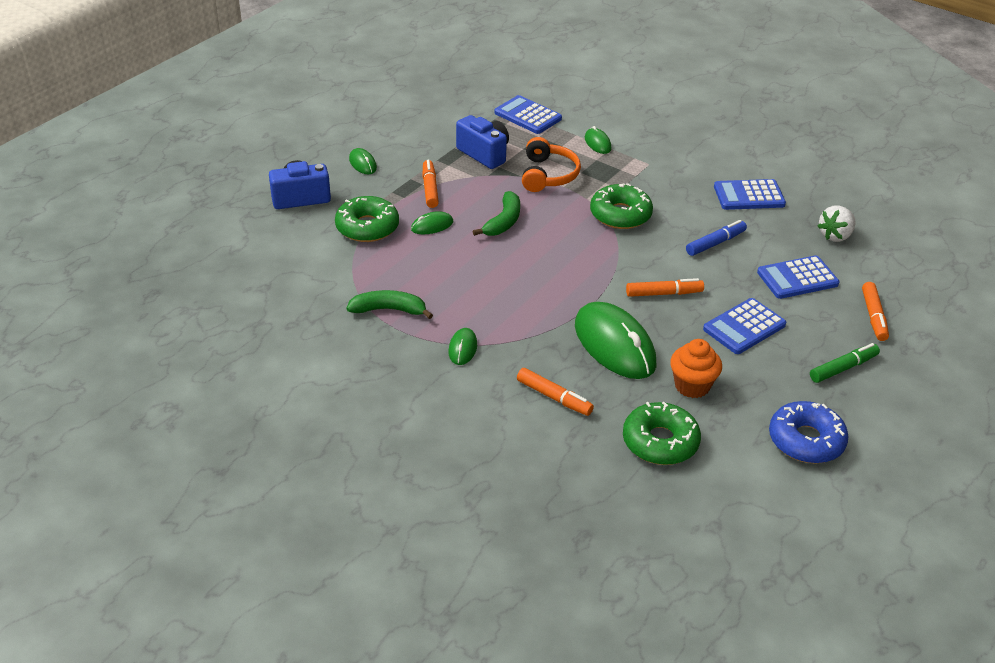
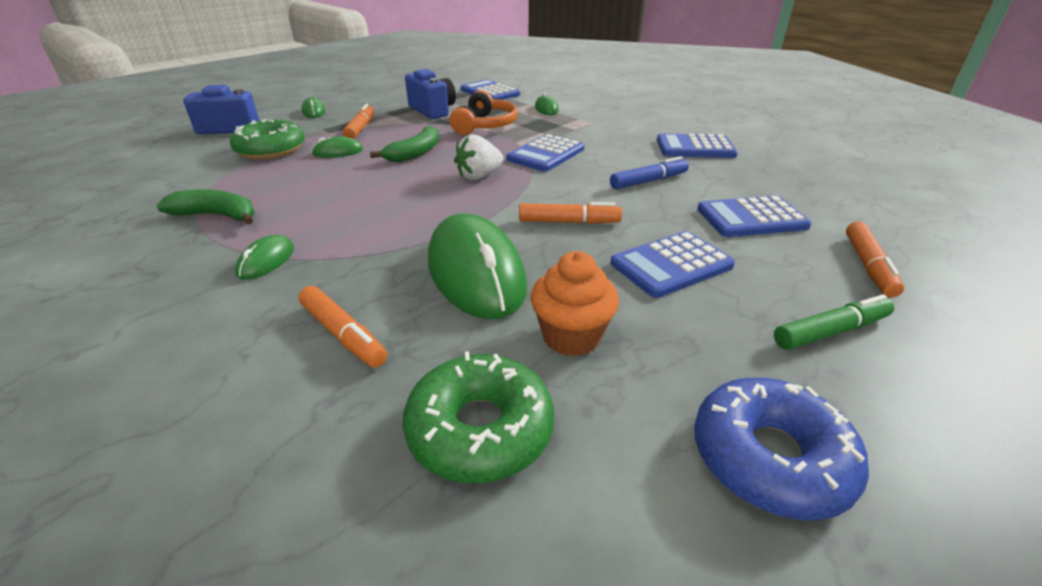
camera: 10 degrees right, 5 degrees down
(620, 215) = (546, 154): green donut -> blue calculator
(835, 236) = (800, 183): white strawberry -> white strawberry (479, 176)

